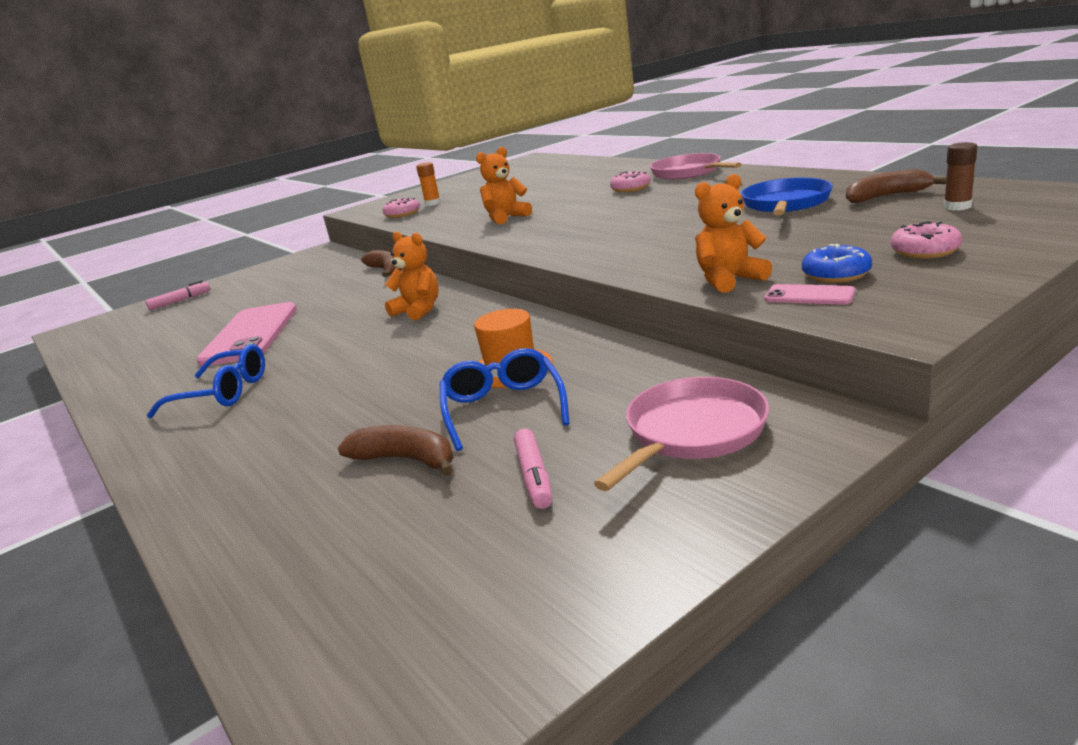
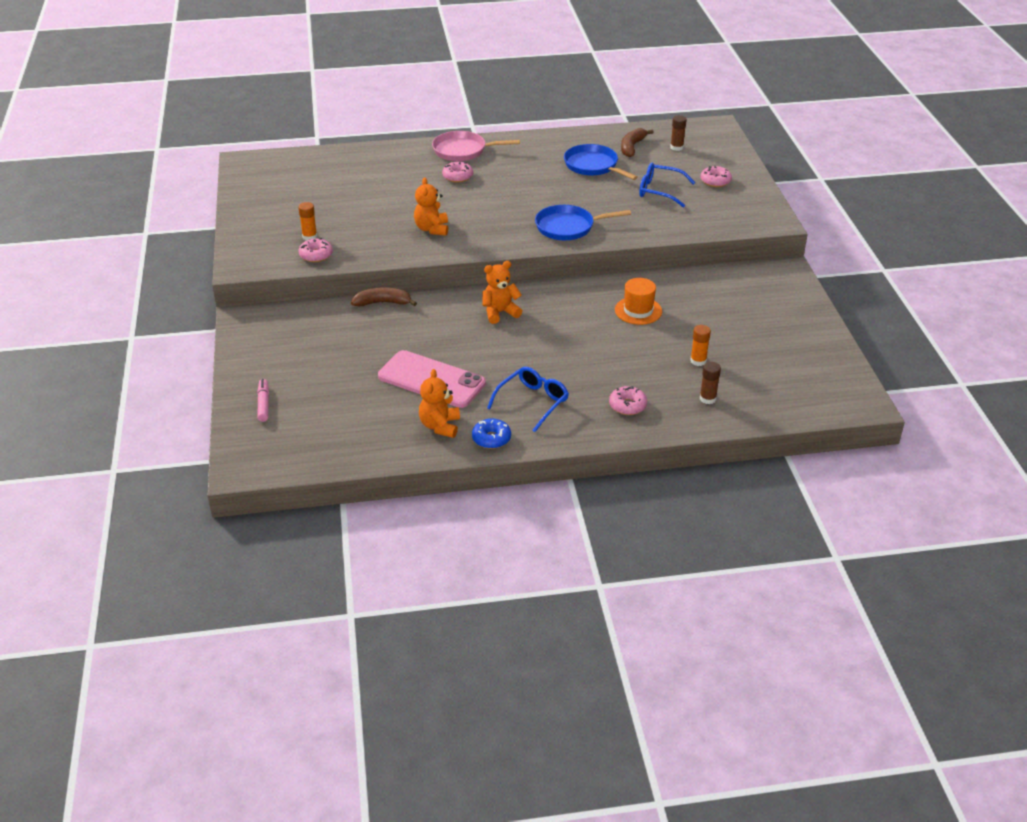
camera: 65 degrees left, 15 degrees up
(238, 452) = (627, 405): none -> pink donut
(288, 511) = (707, 398): none -> brown glue stick
(406, 460) = (698, 361): brown banana -> orange glue stick
(503, 408) = (680, 325): blue glasses -> blue glasses (659, 191)
(534, 476) = (749, 336): pink marker -> none
(606, 246) = (568, 227): none -> blue pan
(692, 432) = (757, 295): pink pan -> none
(729, 280) = (677, 225): orange teddy bear -> orange teddy bear (440, 426)
(809, 295) = (722, 221): pink phone -> none
(836, 274) = (710, 206): blue donut -> blue donut (491, 438)

